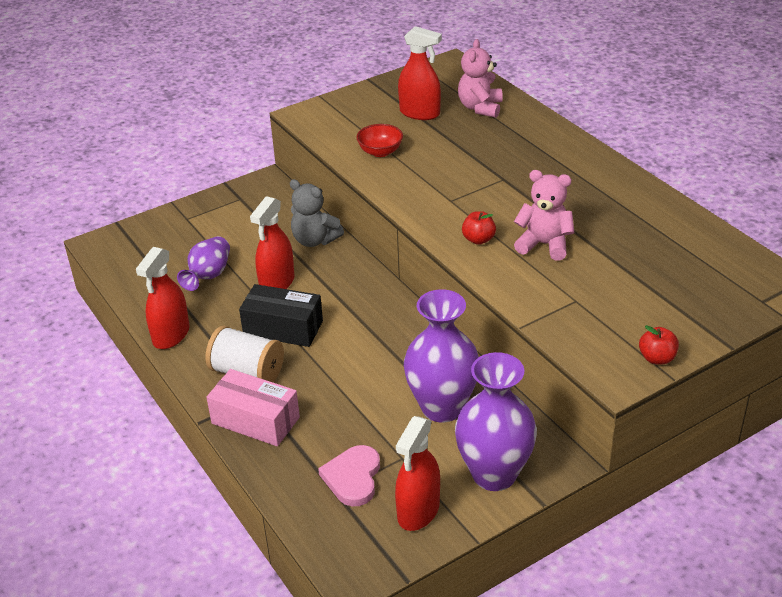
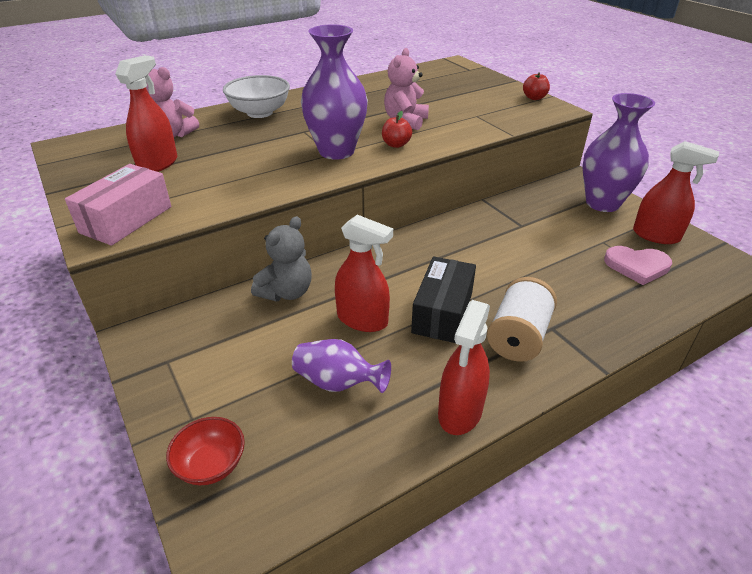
camera: 90 degrees left, 0 degrees up
(171, 335) = (460, 412): red spray bottle -> red spray bottle turned 90 degrees clockwise
(255, 420) = (589, 327): pink box -> pink box (126, 219)
(380, 152) = (225, 186): red bowl -> red bowl (211, 465)
(442, 407) = (539, 222): purple vase -> purple vase (336, 151)
(546, 146) = (260, 112): none -> white bowl

